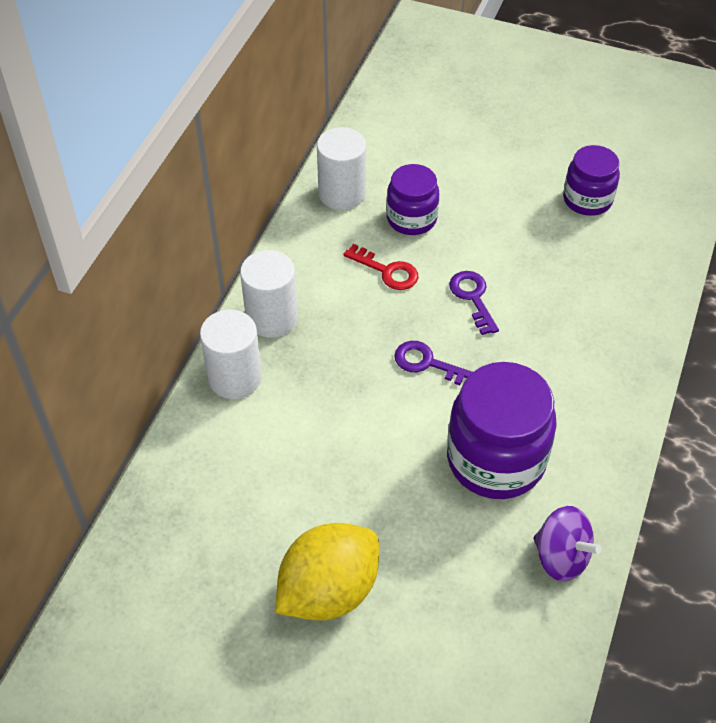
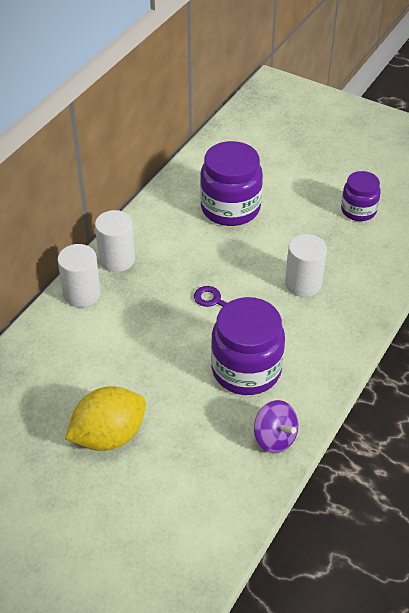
camera: 10 degrees right, 5 degrees down
(342, 193) = (186, 186): white cylinder -> white cylinder (303, 284)
(387, 271) = (204, 239): red key -> none
(411, 219) = (230, 208): purple jar -> purple jar, size x1.67
(473, 298) = (259, 264): purple key -> none

